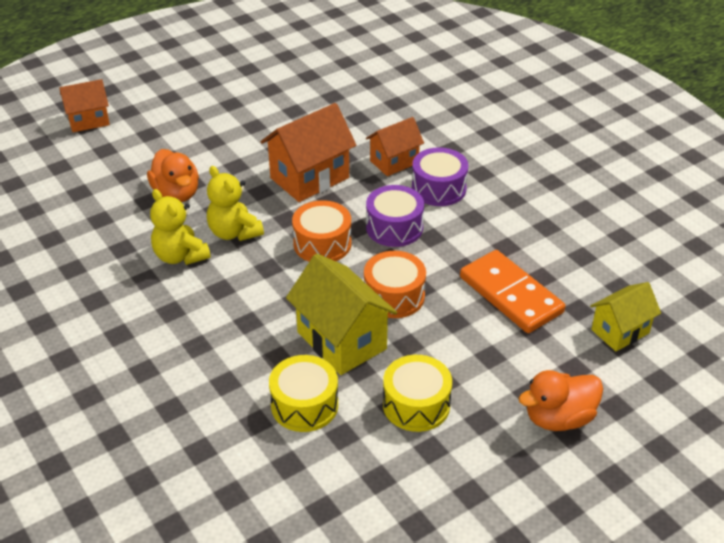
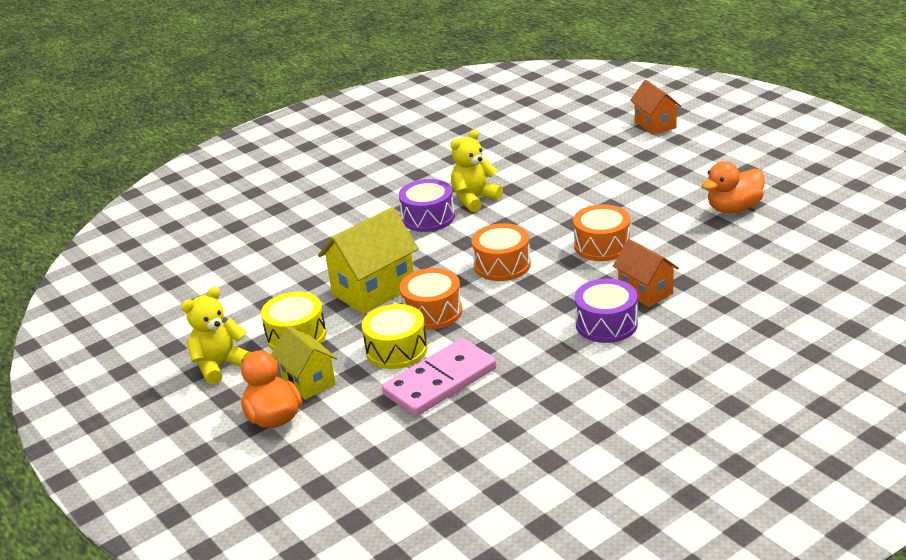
camera: 90 degrees right, 10 degrees down
(176, 193) = (559, 183): orange duck -> orange duck (734, 208)
(234, 232) = (510, 219): yellow teddy bear -> yellow teddy bear (220, 366)
(304, 405) = (300, 281): yellow drum -> yellow drum (396, 350)
(309, 178) = (602, 245): orange house -> orange drum
(394, 227) = (534, 302): purple drum -> purple drum (428, 217)
(510, 295) = (440, 381): orange domino -> pink domino
(620, 331) = (389, 458): yellow house -> yellow house (308, 381)

